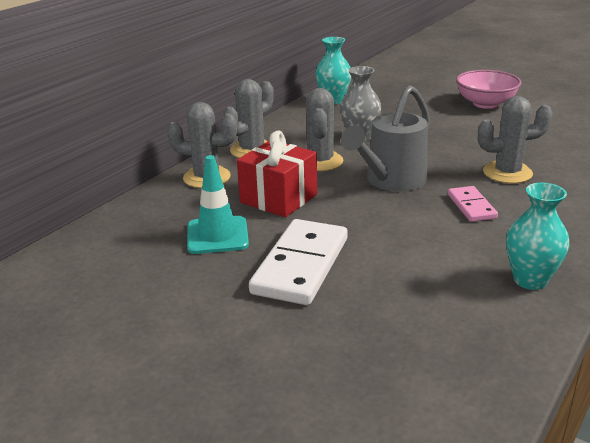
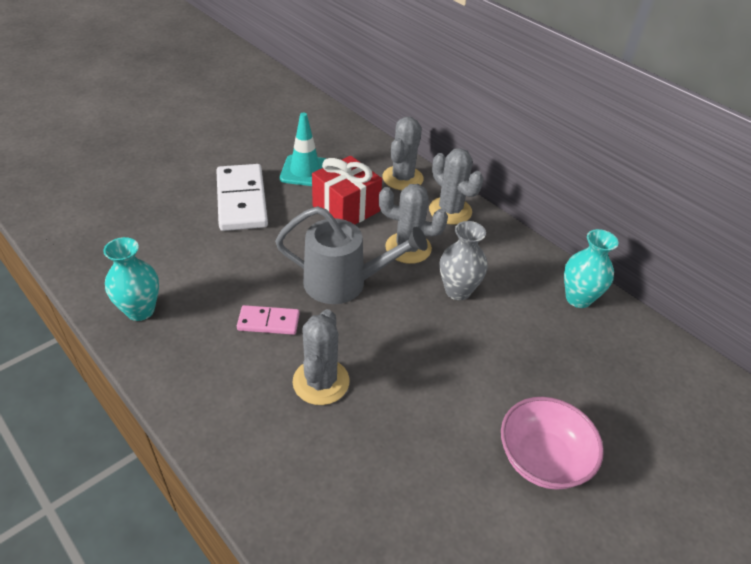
camera: 100 degrees right, 15 degrees up
(301, 265) = (241, 200): white domino -> white domino turned 45 degrees clockwise
(390, 181) = (345, 283): grey watering can -> grey watering can turned 135 degrees clockwise

